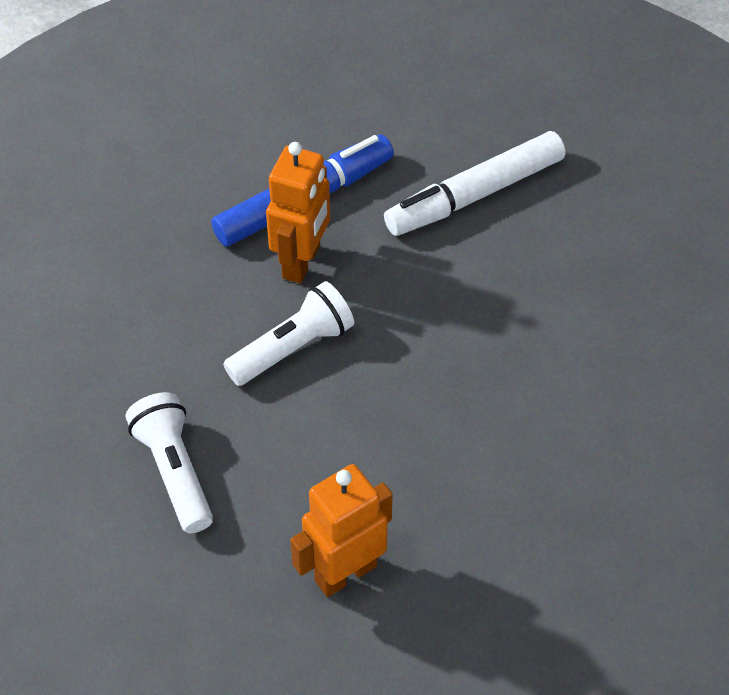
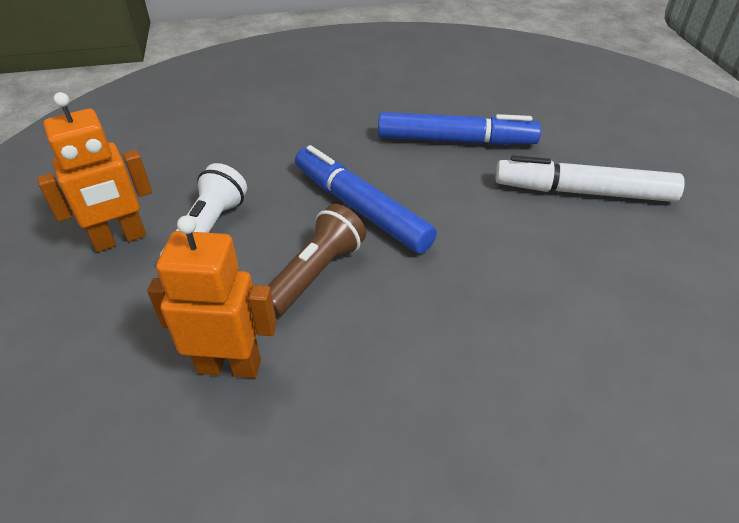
camera: 40 degrees right, 10 degrees down
(293, 348) = (360, 208): white flashlight -> blue marker
(302, 262) = (419, 169): orange robot -> orange robot (120, 239)
(325, 444) = (316, 273): none -> brown flashlight

